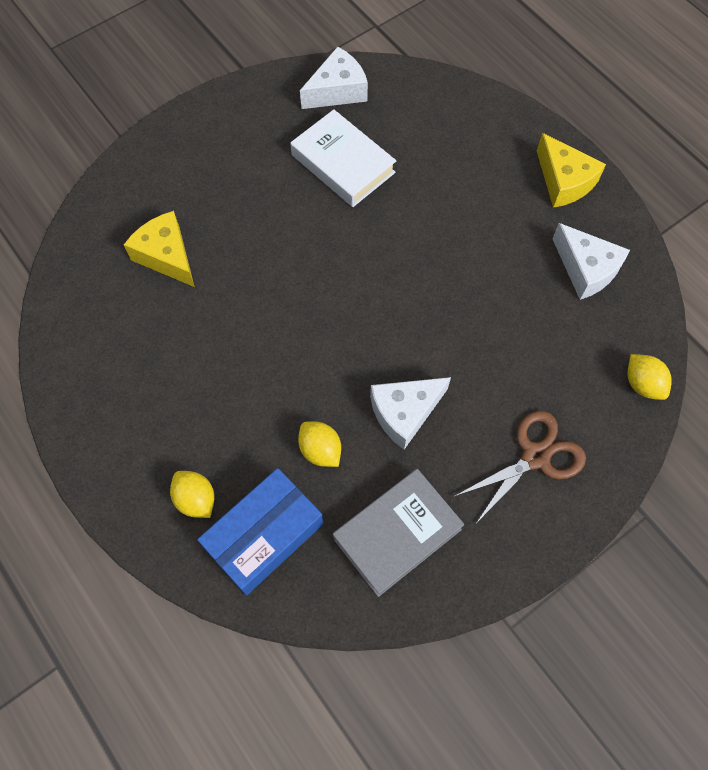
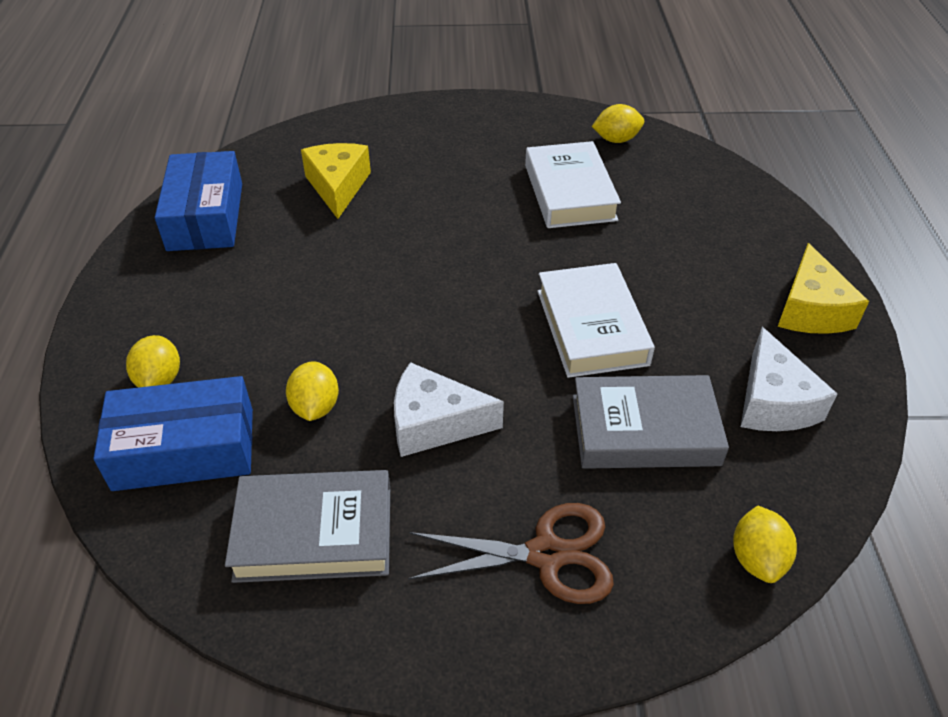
camera: 35 degrees right, 20 degrees down
(88, 345) = (205, 216): none -> blue box
(337, 91) = (616, 139): white cheese -> yellow lemon
(444, 277) = (591, 327): none -> white book
(529, 336) = (644, 430): none -> grey book

